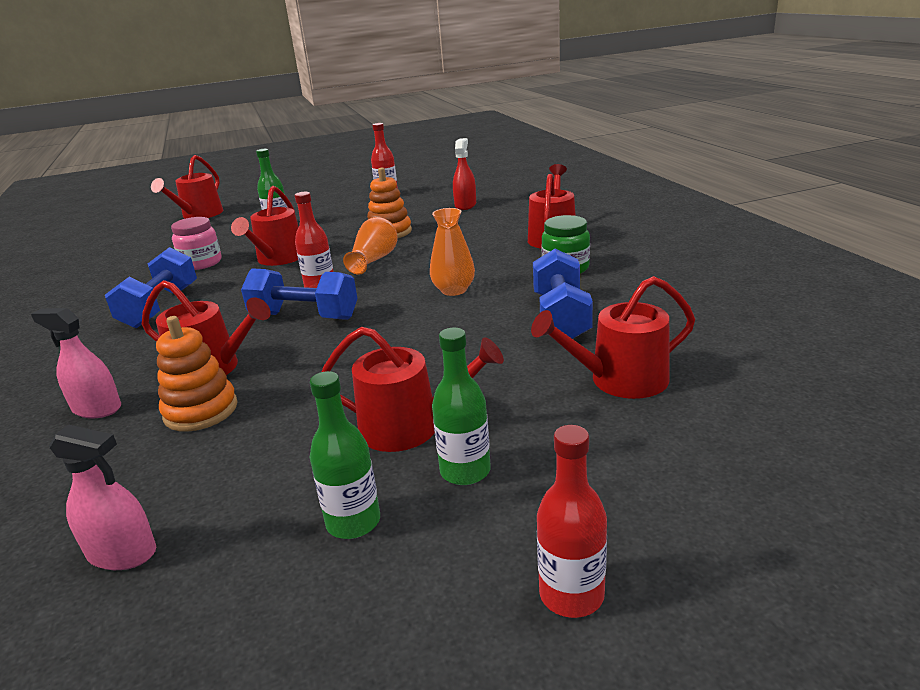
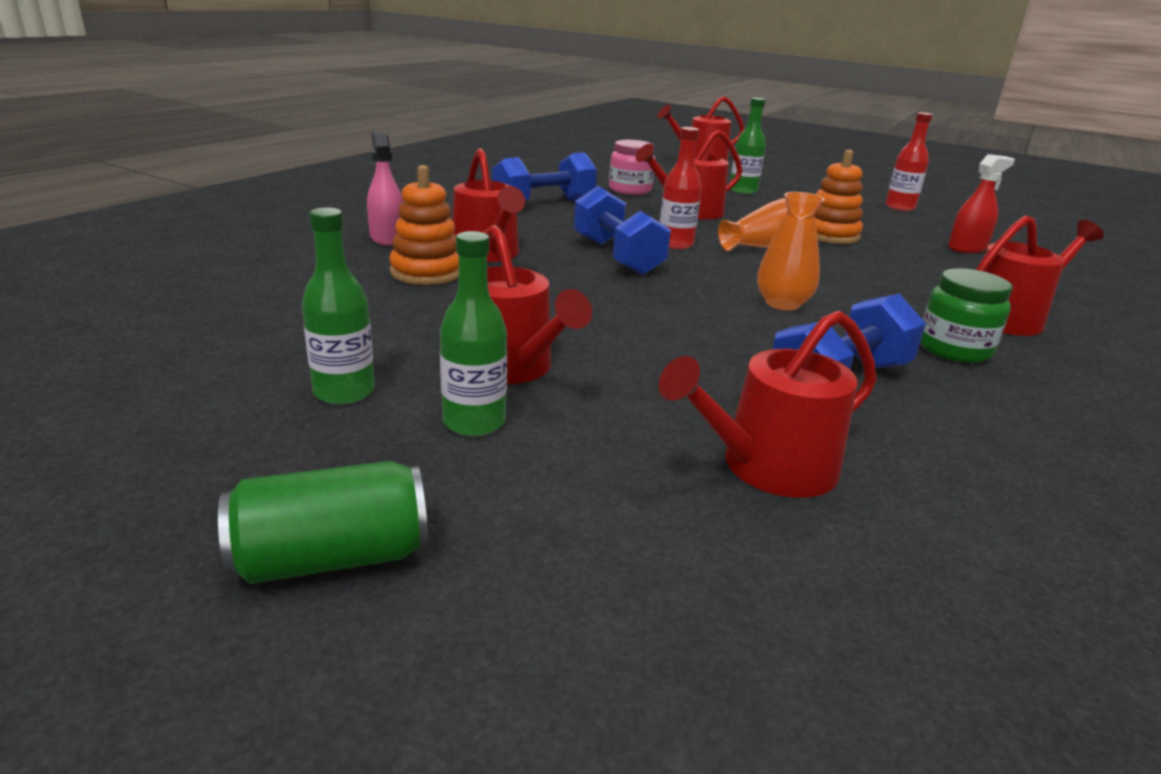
camera: 45 degrees right, 0 degrees up
(122, 553) = (232, 314): pink spray bottle -> none
(571, 594) = (332, 558): red bottle -> green can
(620, 380) = (768, 467): red watering can -> red watering can turned 60 degrees counterclockwise

